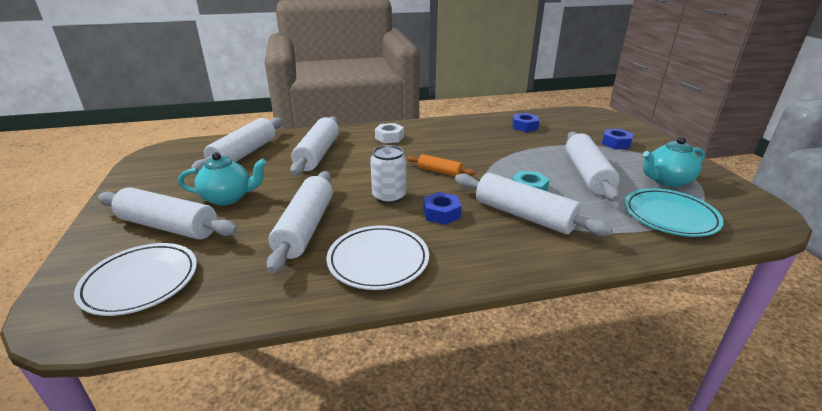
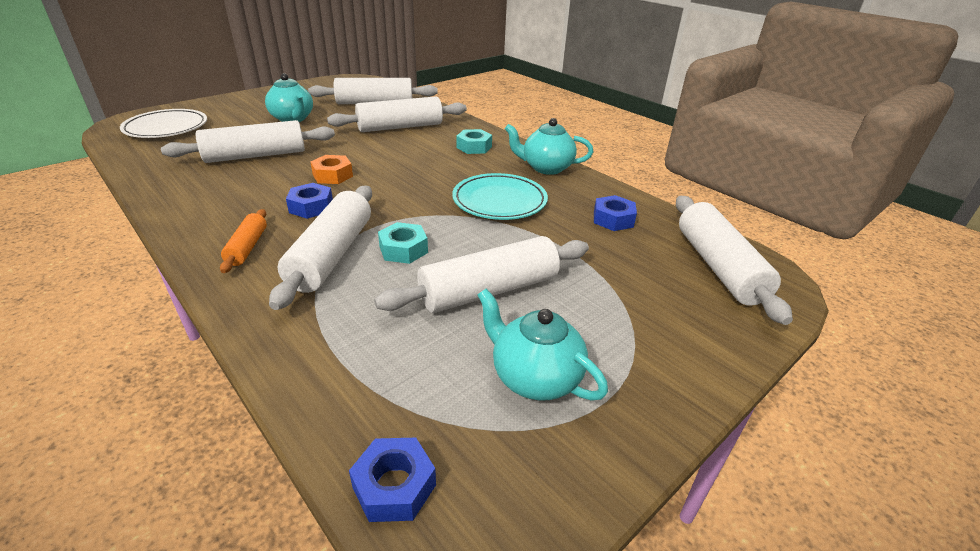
camera: 60 degrees right, 5 degrees up
(168, 226) = (240, 114): white rolling pin -> white rolling pin (718, 267)
(378, 261) = (210, 195): white plate -> none
(389, 137) = (474, 147): white nut -> turquoise nut
(389, 196) = (332, 175): white can -> orange nut
(439, 171) = (410, 188): orange rolling pin -> orange rolling pin (247, 247)
(445, 125) = (546, 168): none -> turquoise teapot
(616, 143) = (646, 310): blue nut -> blue nut (394, 486)
(670, 216) = (396, 383): turquoise plate -> turquoise plate (499, 201)

